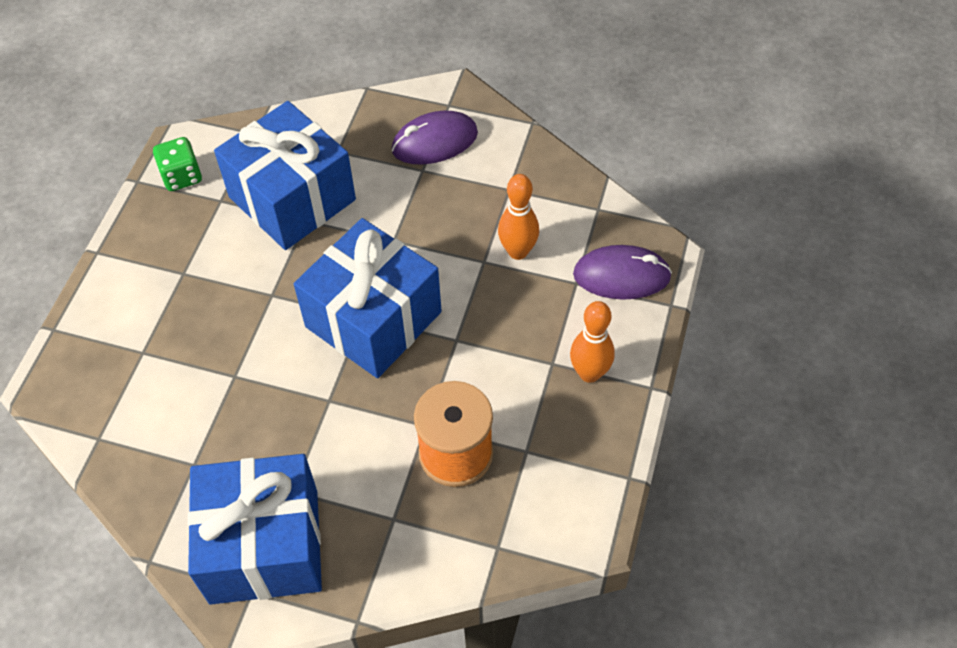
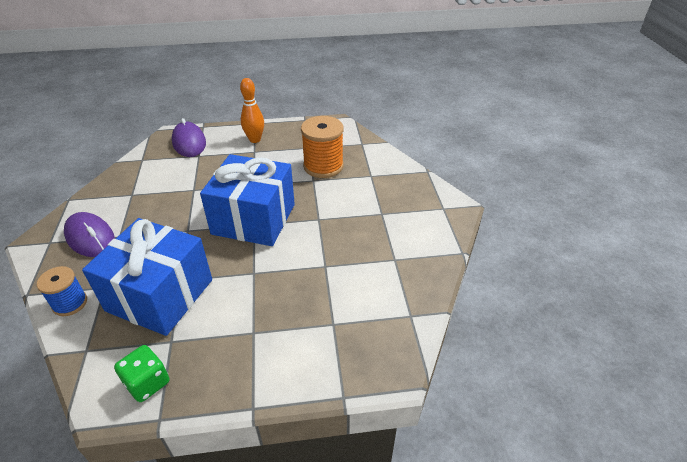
camera: 115 degrees left, 15 degrees down
(264, 546) = (418, 212): blue gift -> none
(329, 122) = (70, 303): none -> blue spool
(518, 251) = (182, 179): orange bowling pin -> none

